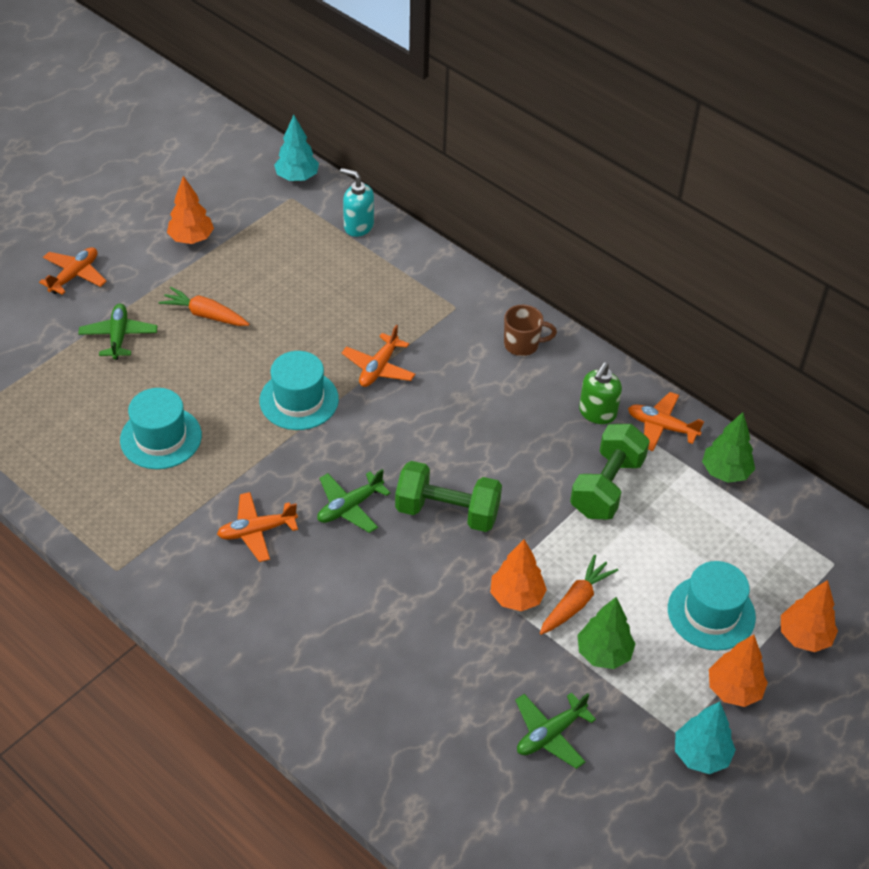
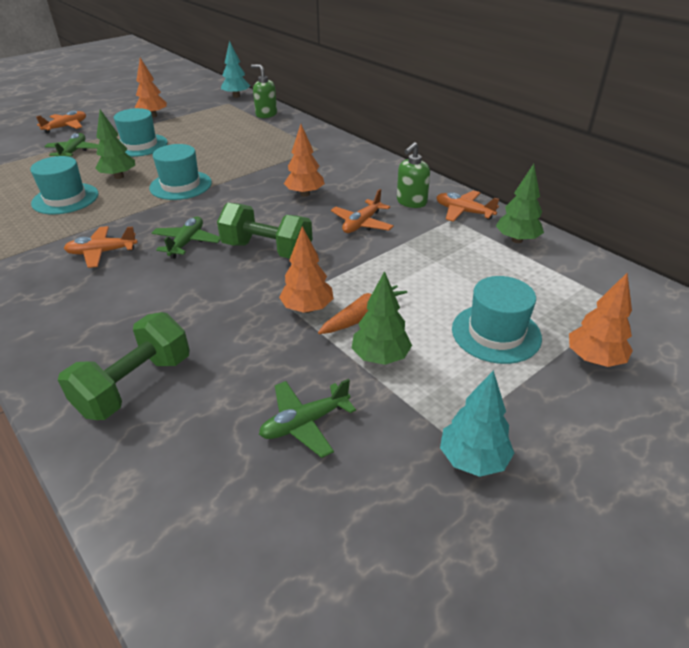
camera: 10 degrees right, 10 degrees down
(205, 314) = (140, 145): orange carrot -> turquoise hat
(209, 387) = (119, 176): none -> green tree
(349, 507) = (187, 243): green plane -> green plane turned 135 degrees clockwise
(358, 226) = (266, 114): turquoise soap dispenser -> green soap dispenser
(379, 368) = (249, 173): orange plane -> orange plane (362, 224)
(522, 344) = (362, 167): brown mug -> none
(607, 486) = (410, 243): green dumbbell -> green dumbbell (135, 385)
(734, 690) = (516, 399): orange tree -> orange tree (305, 194)

